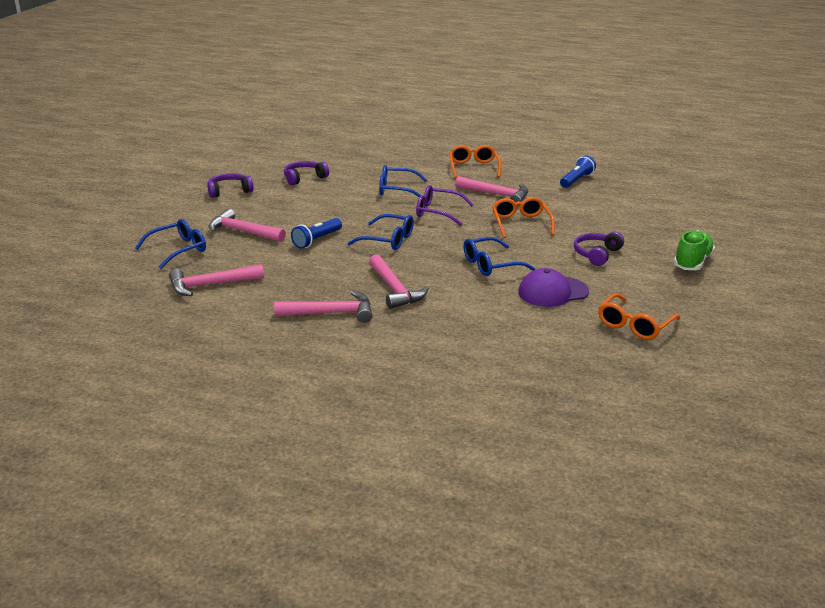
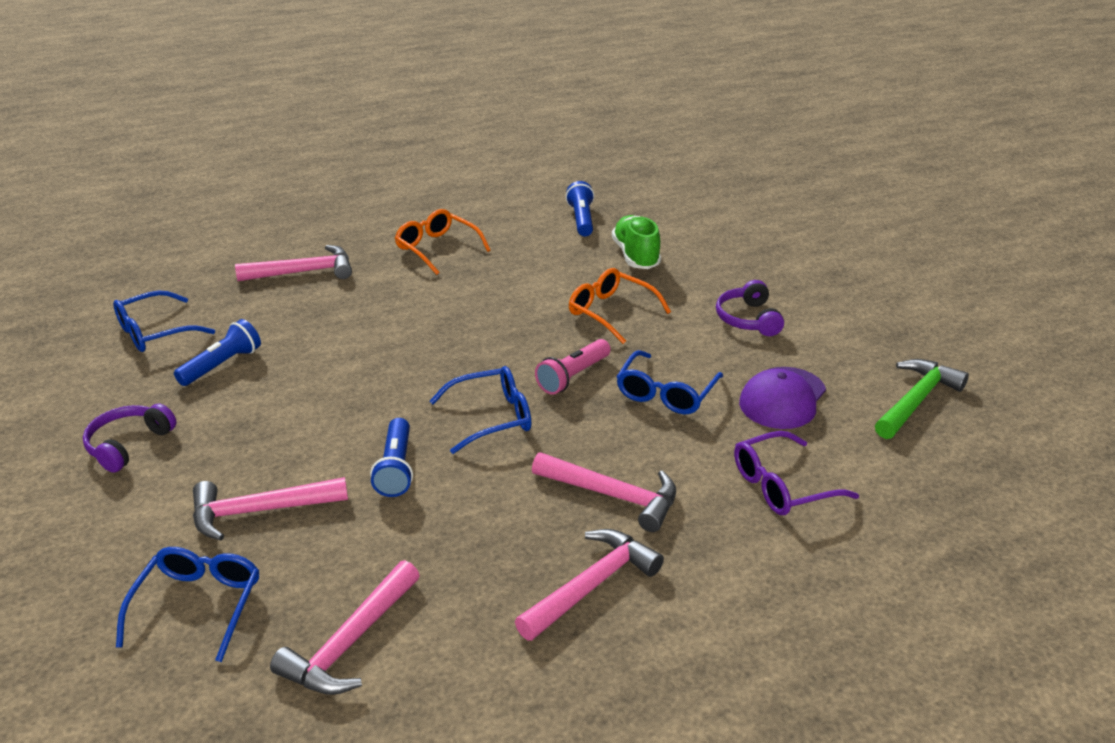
camera: 40 degrees left, 5 degrees up
(304, 178) = (222, 365): purple headphones -> blue flashlight
(396, 189) = (386, 327): blue glasses -> blue glasses (155, 332)
(438, 212) = (491, 340): purple glasses -> purple glasses (782, 486)
(454, 240) = (573, 376): none -> pink flashlight
(496, 195) = (523, 280): pink hammer -> pink hammer (303, 272)
(634, 325) = (916, 401): orange glasses -> green hammer
(692, 262) = (845, 285): green shoe -> green shoe (636, 256)

